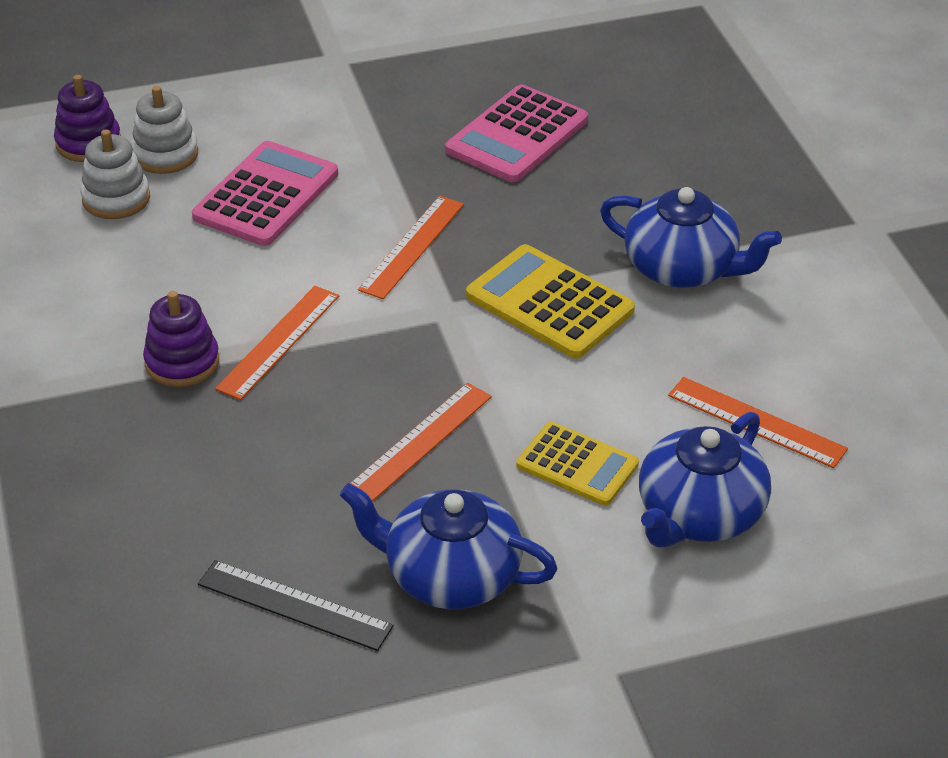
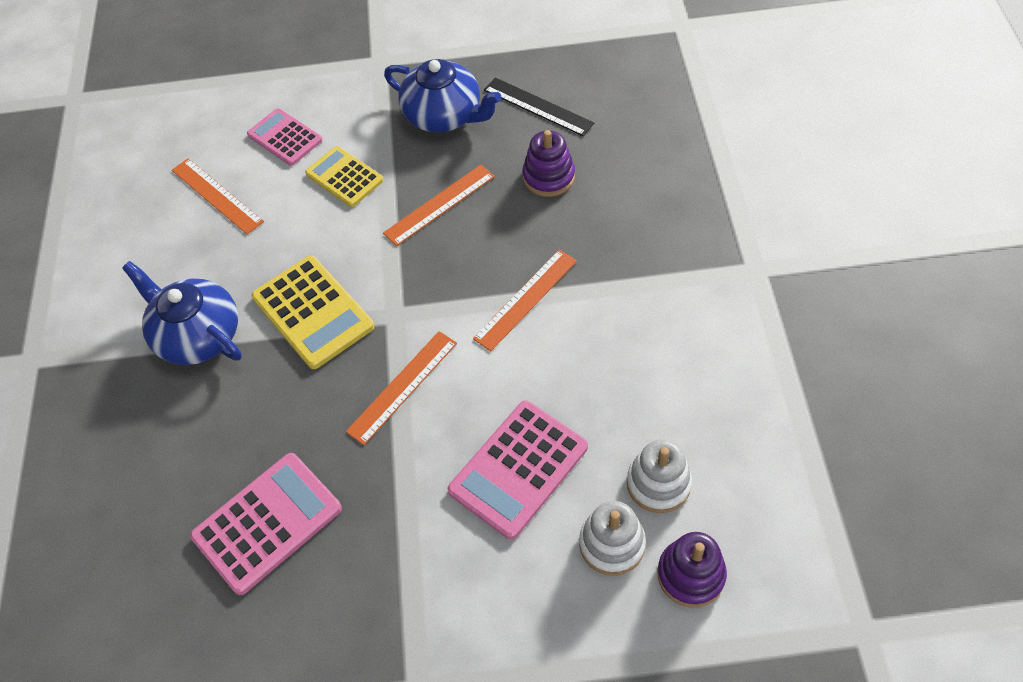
camera: 165 degrees left, 15 degrees up
(182, 362) = (600, 288): purple stacking toy -> purple stacking toy (548, 177)
(699, 514) = (285, 137): blue teapot -> pink calculator

